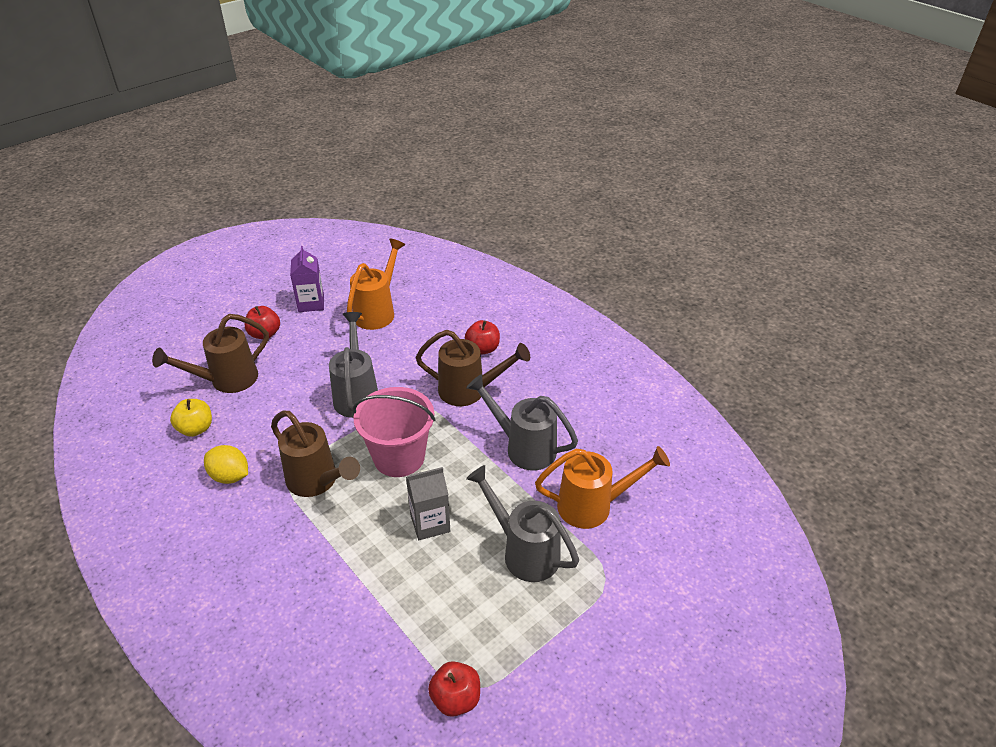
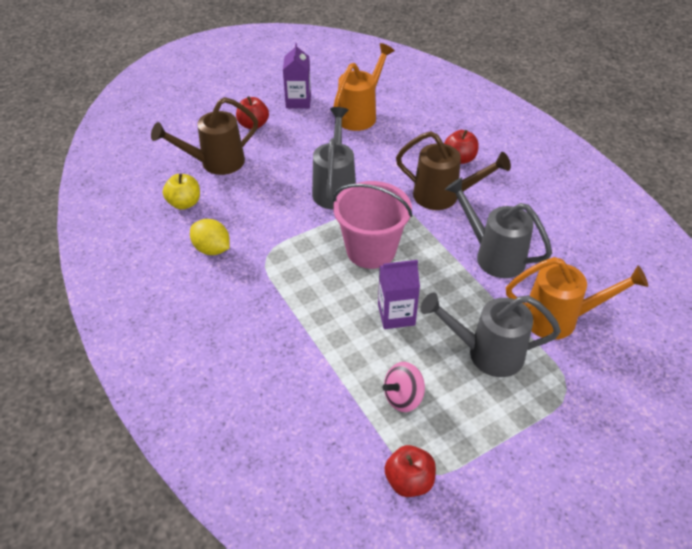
camera: 10 degrees right, 5 degrees up
(317, 481) = (292, 263): brown watering can -> none
(430, 523) = (396, 315): grey carton -> purple carton
(443, 610) = (403, 397): none -> pink spinning top
(524, 552) = (486, 353): grey watering can -> grey watering can turned 45 degrees counterclockwise

